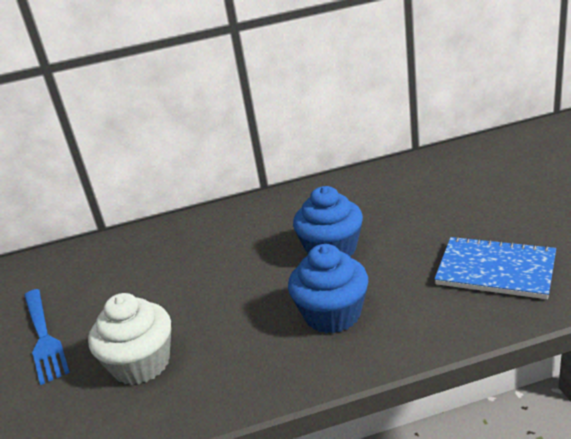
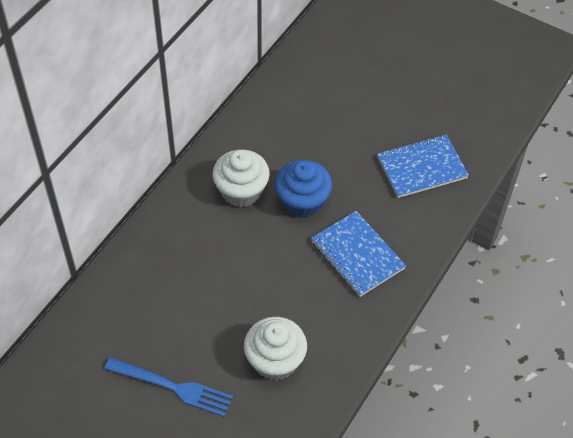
camera: 50 degrees left, 25 degrees up
(288, 223) = (241, 191): none -> white cupcake
(332, 314) = (357, 255): blue cupcake -> blue notebook

